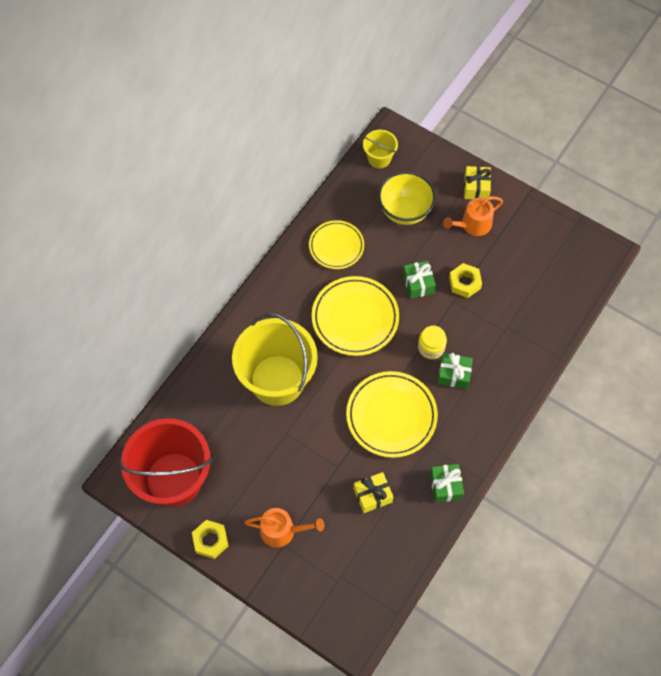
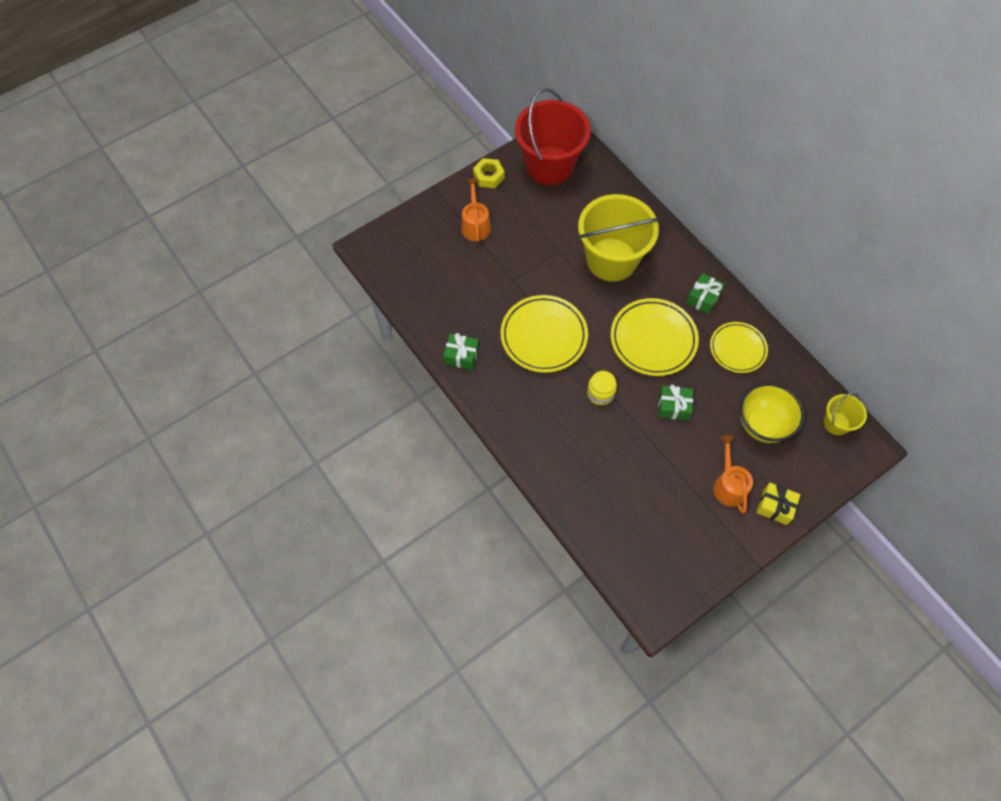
camera: 110 degrees right, 0 degrees up
(282, 531) = (475, 225): orange watering can -> orange watering can turned 150 degrees clockwise
(372, 495) = (477, 297): yellow gift -> none
(454, 374) = (565, 402): green gift -> green gift (703, 298)
(464, 283) = (661, 450): yellow nut -> none

